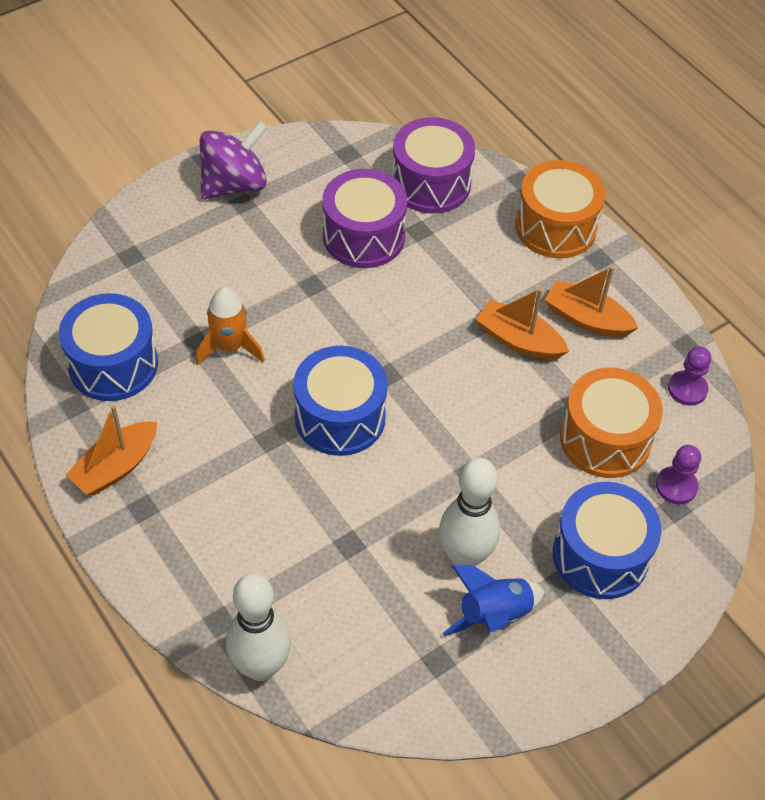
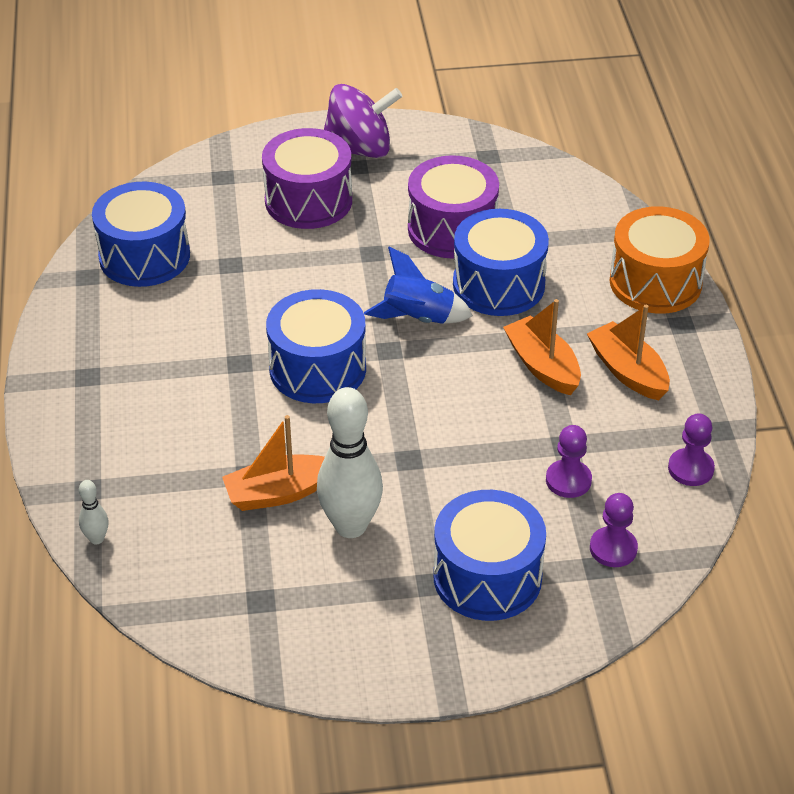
camera: 30 degrees right, 10 degrees down
(116, 467) = (88, 336): orange boat -> orange boat (278, 493)
(230, 347) = (258, 278): orange rocket -> none
(261, 666) = (97, 539): white bowling pin -> white bowling pin, size x0.45
(431, 183) = (552, 206): purple drum -> purple drum (308, 200)
(435, 276) = (498, 284): none -> blue drum
(494, 615) = (342, 584): blue rocket -> blue rocket (418, 318)
(605, 439) = (568, 480): orange drum -> purple pawn

